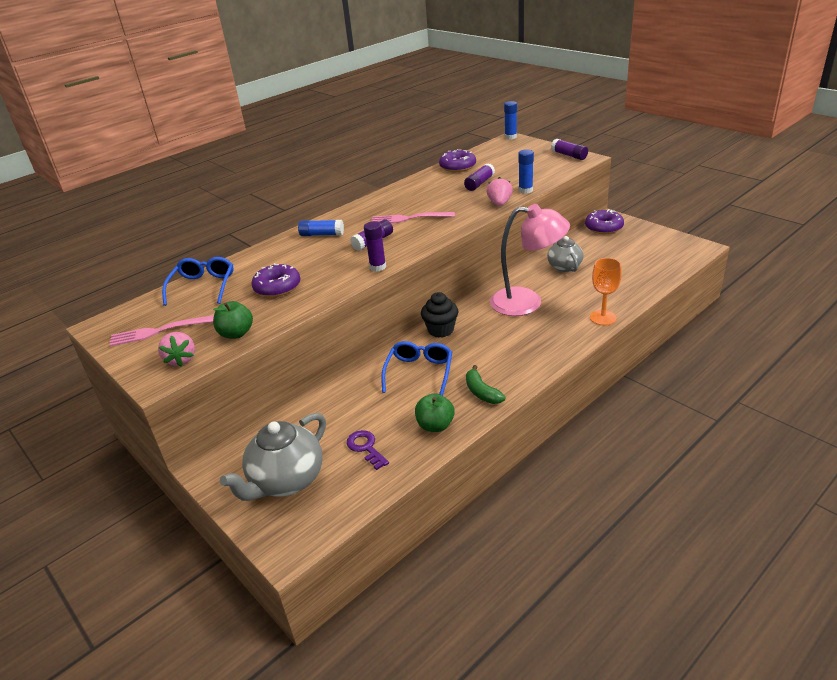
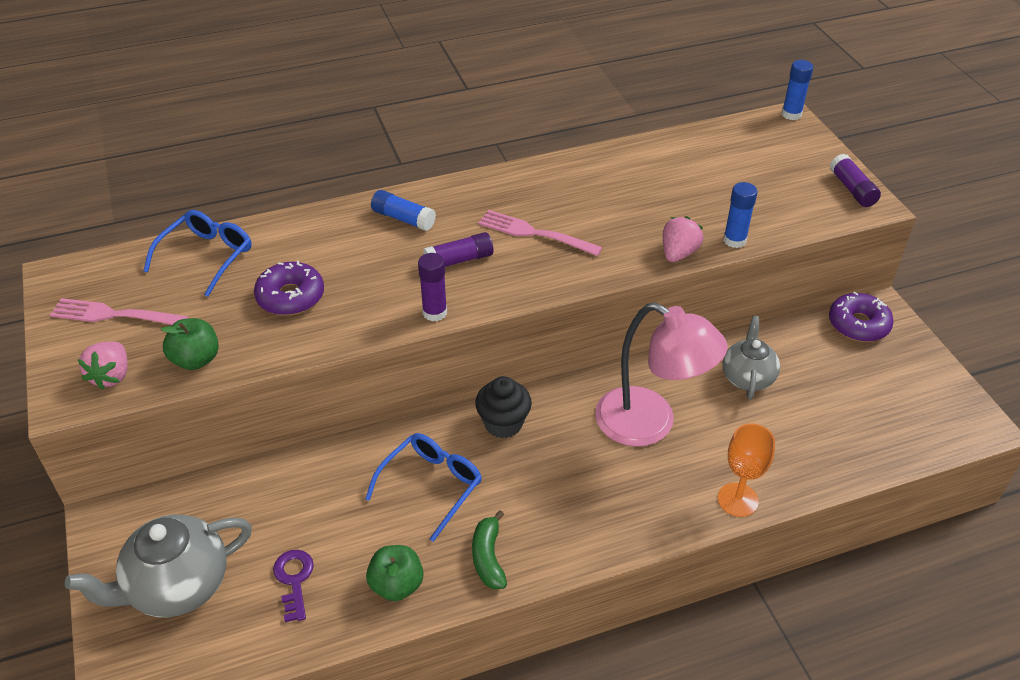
camera: 20 degrees right, 10 degrees up
(457, 167) = (670, 151): purple donut -> none
(479, 183) = (678, 199): purple glue stick -> none

